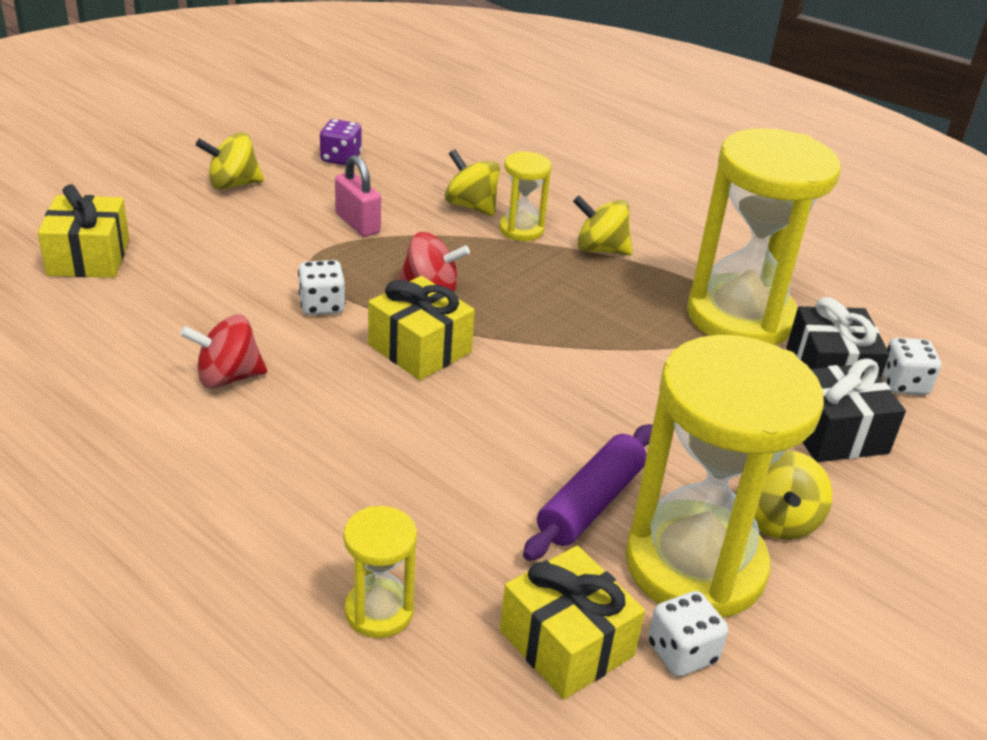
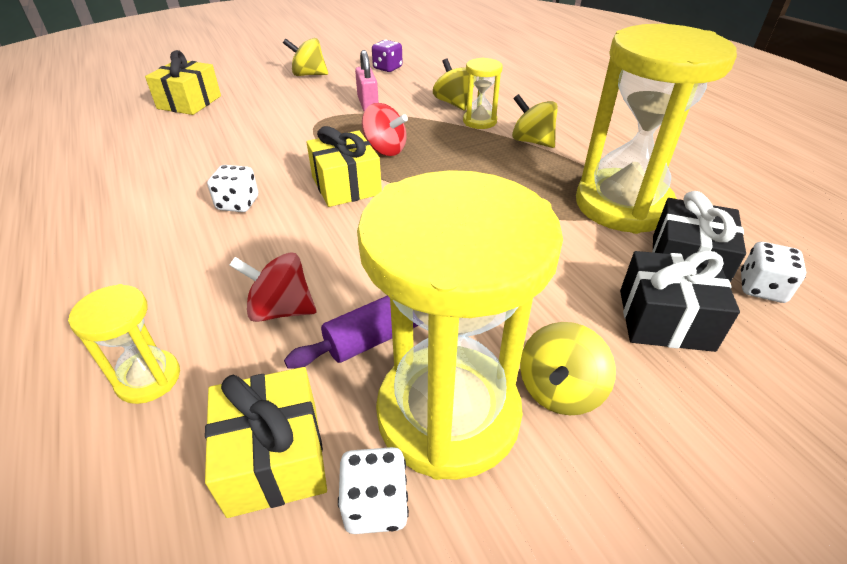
camera: 25 degrees right, 5 degrees up
(227, 377) = (203, 182): red spinning top -> red spinning top (281, 310)
(322, 305) = (303, 148): white dice -> white dice (238, 204)

